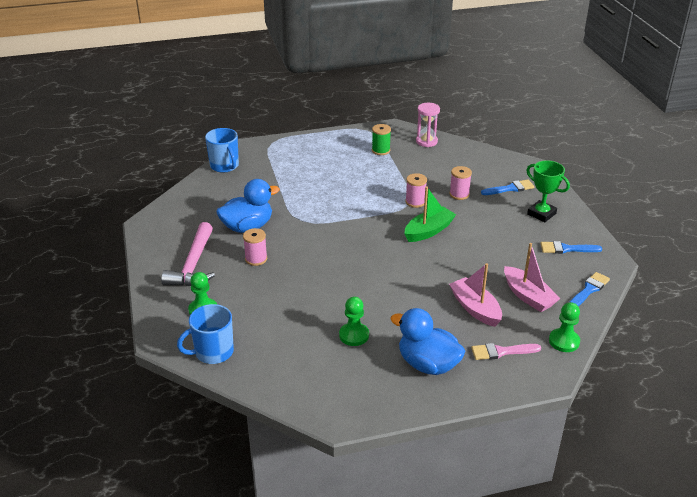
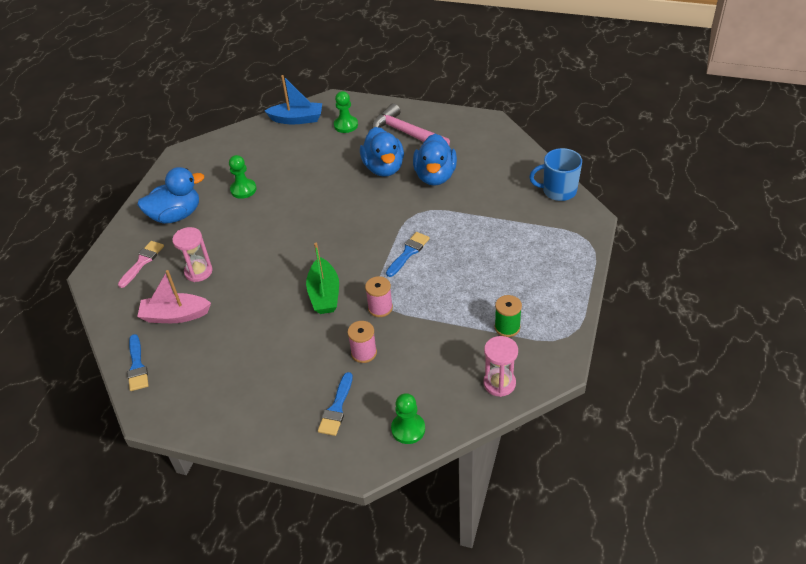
camera: 125 degrees right, 10 degrees up
(213, 352) = (297, 119): blue mug -> blue boat
(256, 259) = (384, 168): pink spool -> blue duck
(475, 308) = (198, 272): pink boat -> pink hourglass
(541, 214) = (269, 407): green trophy -> none
(564, 341) = (109, 306): green pawn -> green pawn (408, 429)
(566, 249) = (200, 389): blue brush -> blue brush (408, 253)

